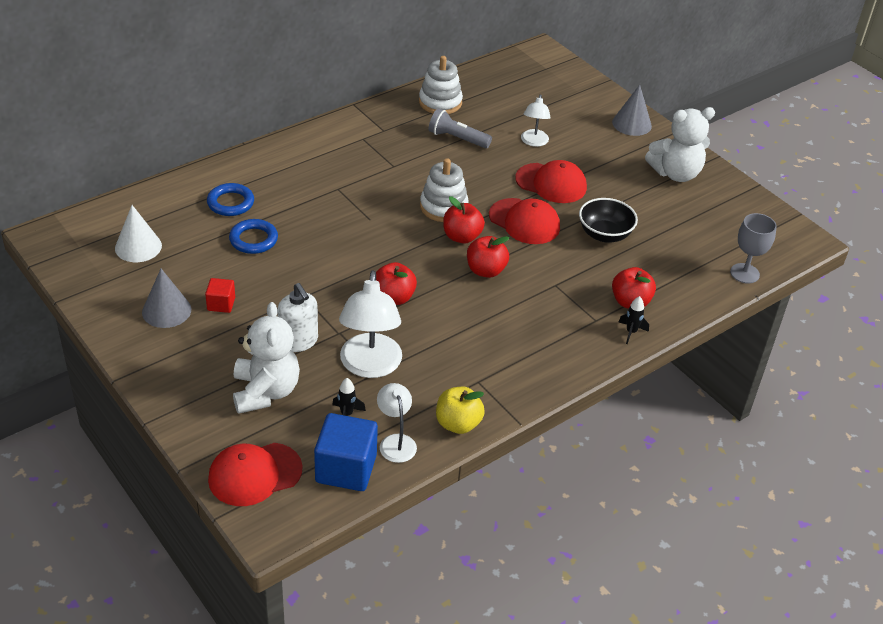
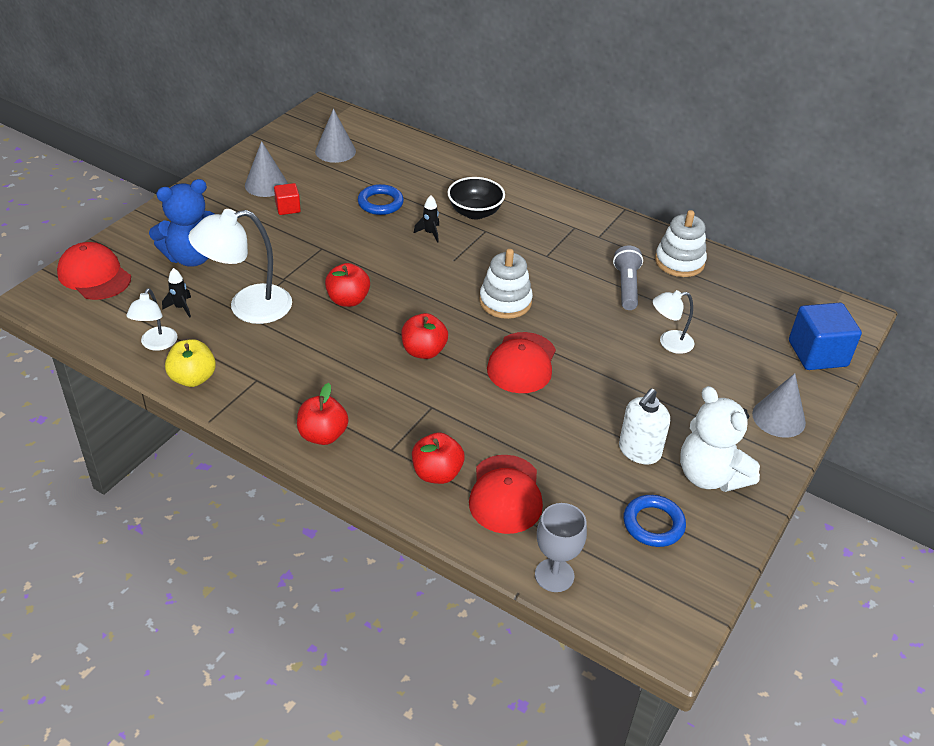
camera: 70 degrees right, 0 degrees up
(138, 247) = (335, 151): white cone -> grey cone
(230, 203) = (422, 179): blue ring -> blue ring (653, 524)
(265, 392) = (191, 257): white teddy bear -> blue teddy bear
(298, 341) = (261, 259): white soap dispenser -> white soap dispenser (639, 451)
(346, 468) = (114, 323): blue cube -> blue cube (817, 354)
(396, 442) = (156, 344): white lamp -> white lamp turned 135 degrees clockwise
(462, 237) = (466, 324): red apple -> red apple (323, 435)
(551, 183) = (604, 371): red cap -> red cap (505, 494)
(604, 234) = (543, 431): black bowl -> black bowl (475, 212)
(631, 332) = (386, 482): black rocket -> black rocket (430, 233)

